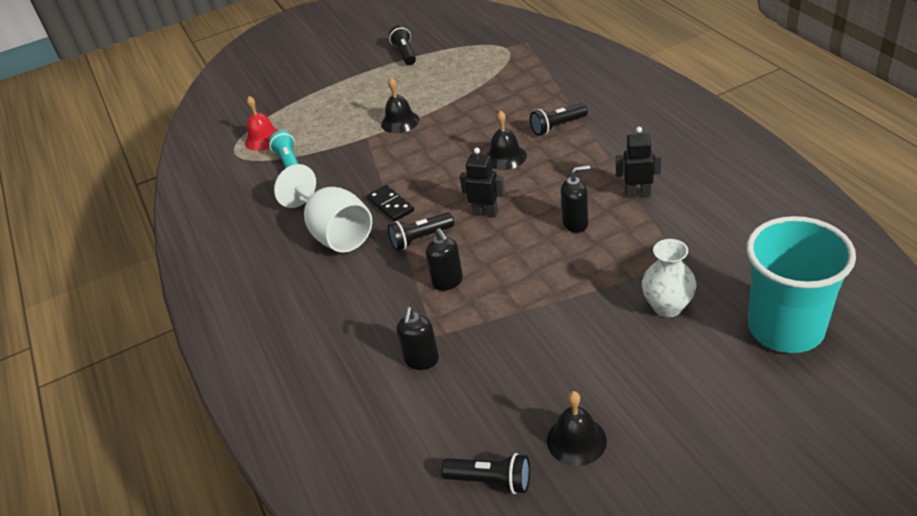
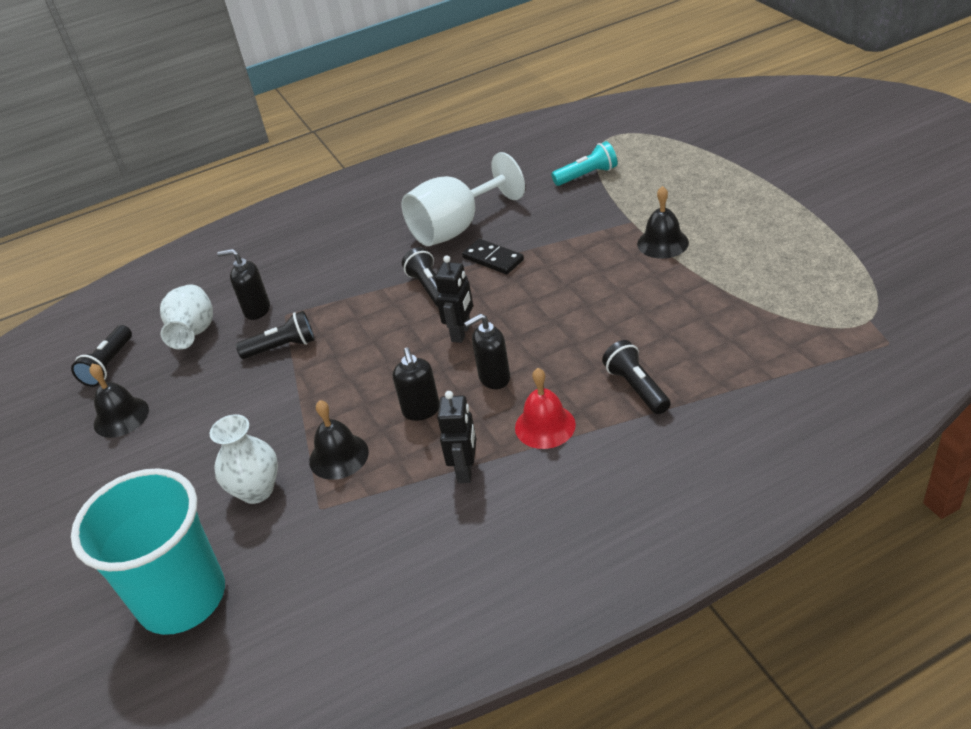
camera: 90 degrees right, 0 degrees up
(263, 139) = (636, 149): red bell -> red bell (545, 426)
(390, 205) = (493, 259): black domino -> black domino turned 75 degrees clockwise
(405, 54) = (841, 223): black flashlight -> black flashlight (282, 347)
(448, 282) = (355, 315): black soap dispenser -> black soap dispenser (494, 378)
(449, 408) = (194, 333): none -> white vase
(505, 157) = (570, 341): black bell -> black bell (338, 456)

